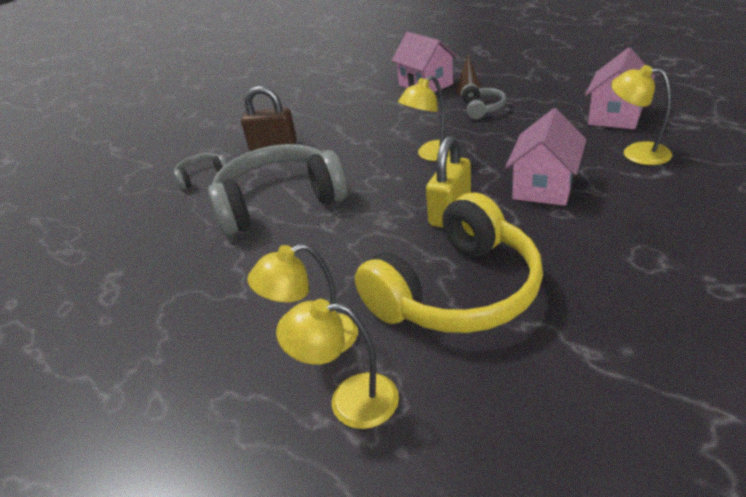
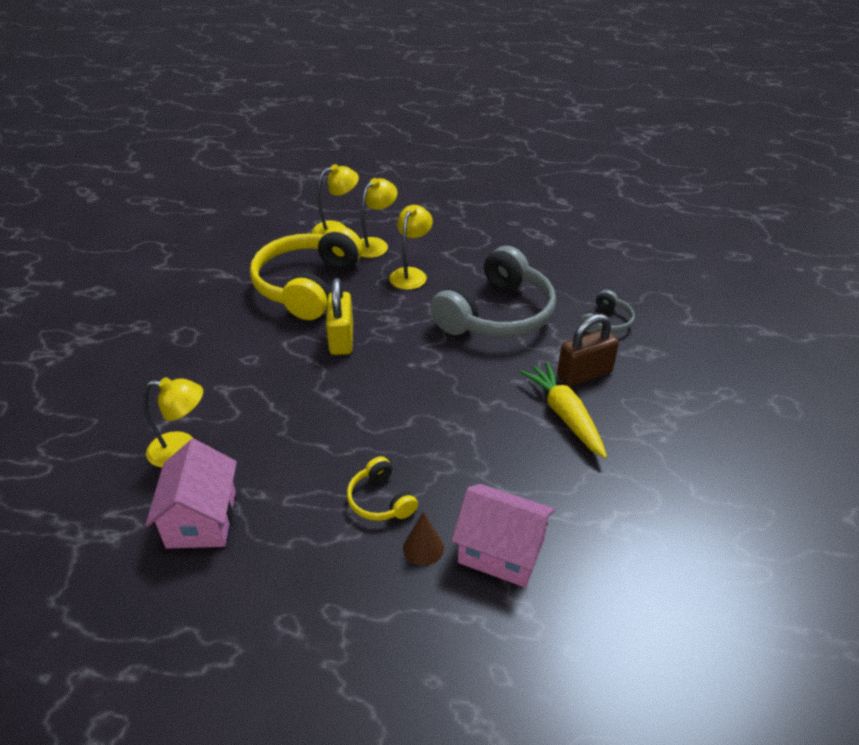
camera: 145 degrees right, 5 degrees up
(319, 128) = (564, 415): none -> yellow carrot
(431, 155) = (397, 400): yellow lamp -> yellow lamp (411, 274)
(481, 109) = (380, 500): grey headphones -> yellow headphones
(544, 186) = (269, 384): pink house -> none

